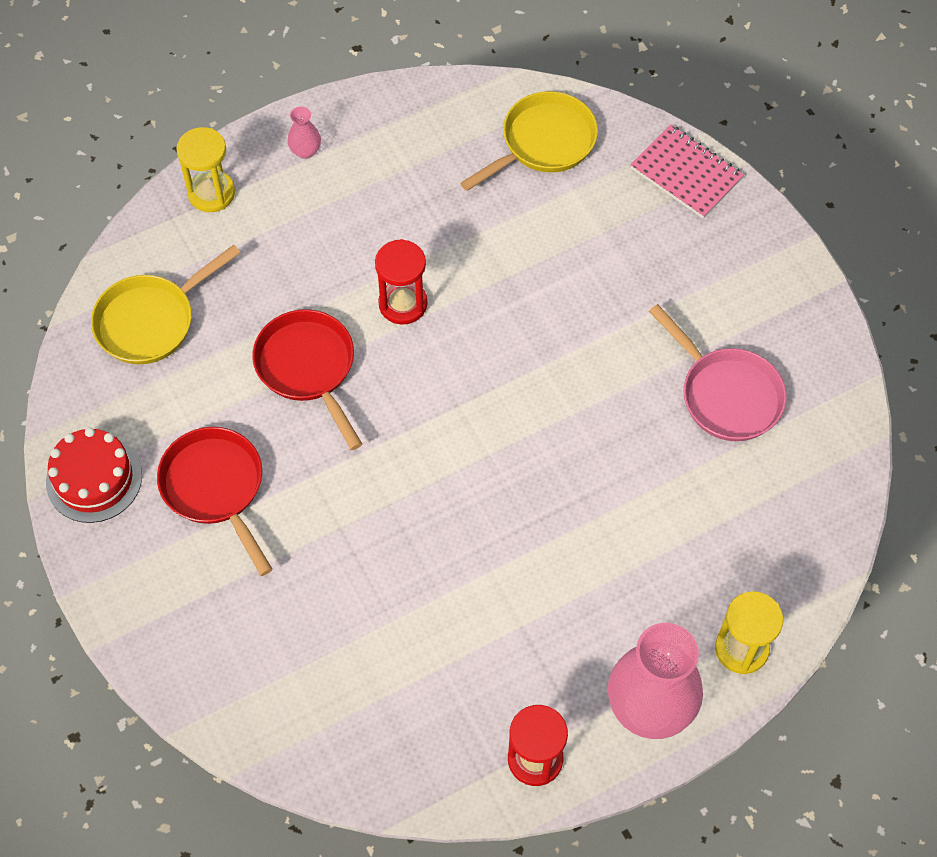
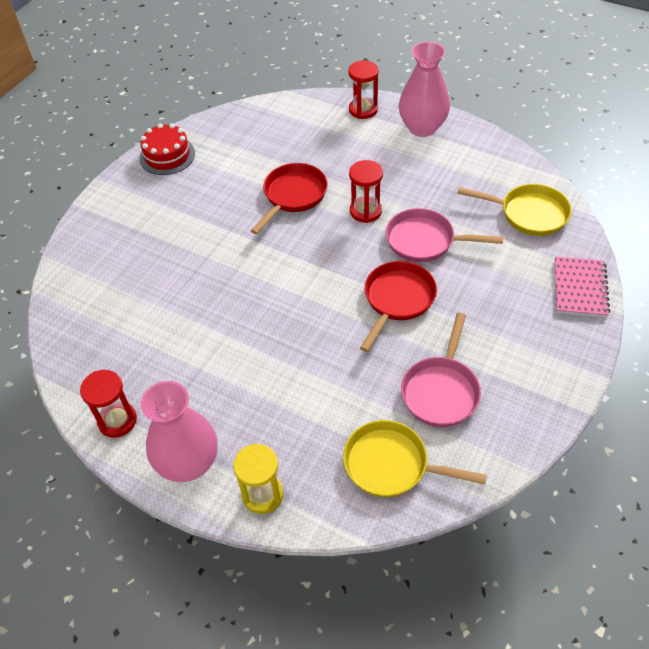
camera: 60 degrees right, 10 degrees down
(151, 320) = (271, 128): yellow pan -> yellow pan (392, 465)
(211, 193) = (363, 110): yellow hourglass -> red hourglass
(216, 488) = (194, 199): red pan -> red pan (397, 300)
(305, 151) = (422, 127): pink vase -> pink vase, size x2.36
(502, 272) = (425, 241): none -> pink pan

